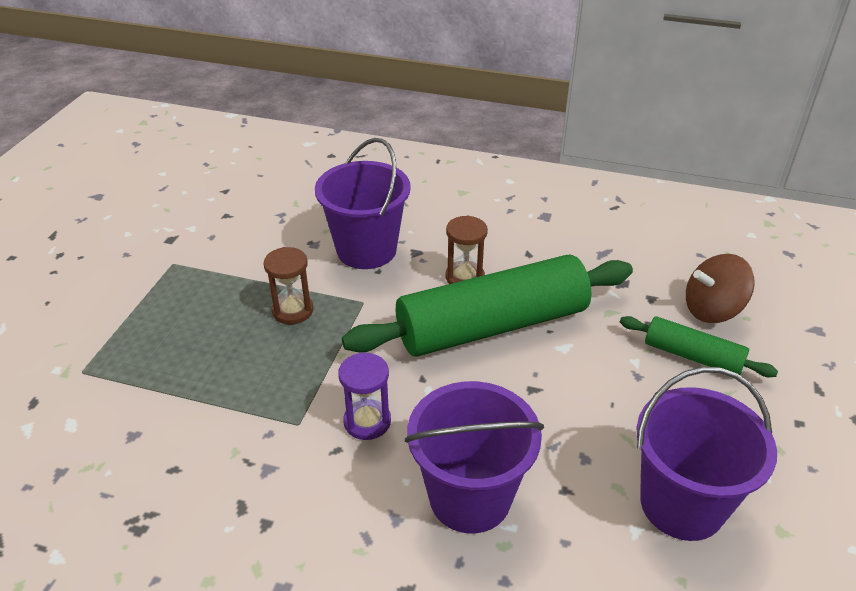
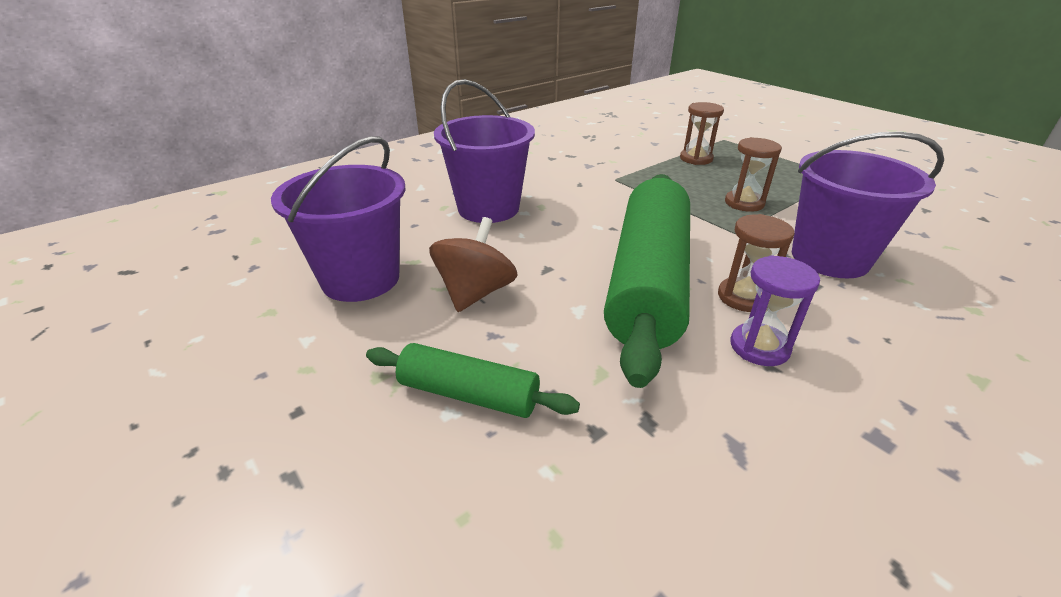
camera: 125 degrees right, 5 degrees down
(179, 376) = (696, 159): none -> brown hourglass
(367, 421) = (592, 197): purple hourglass -> purple hourglass (759, 347)
(692, 356) = (468, 394): green rolling pin -> green rolling pin turned 45 degrees clockwise
(712, 310) = (516, 483): brown spinning top -> brown spinning top (475, 293)

